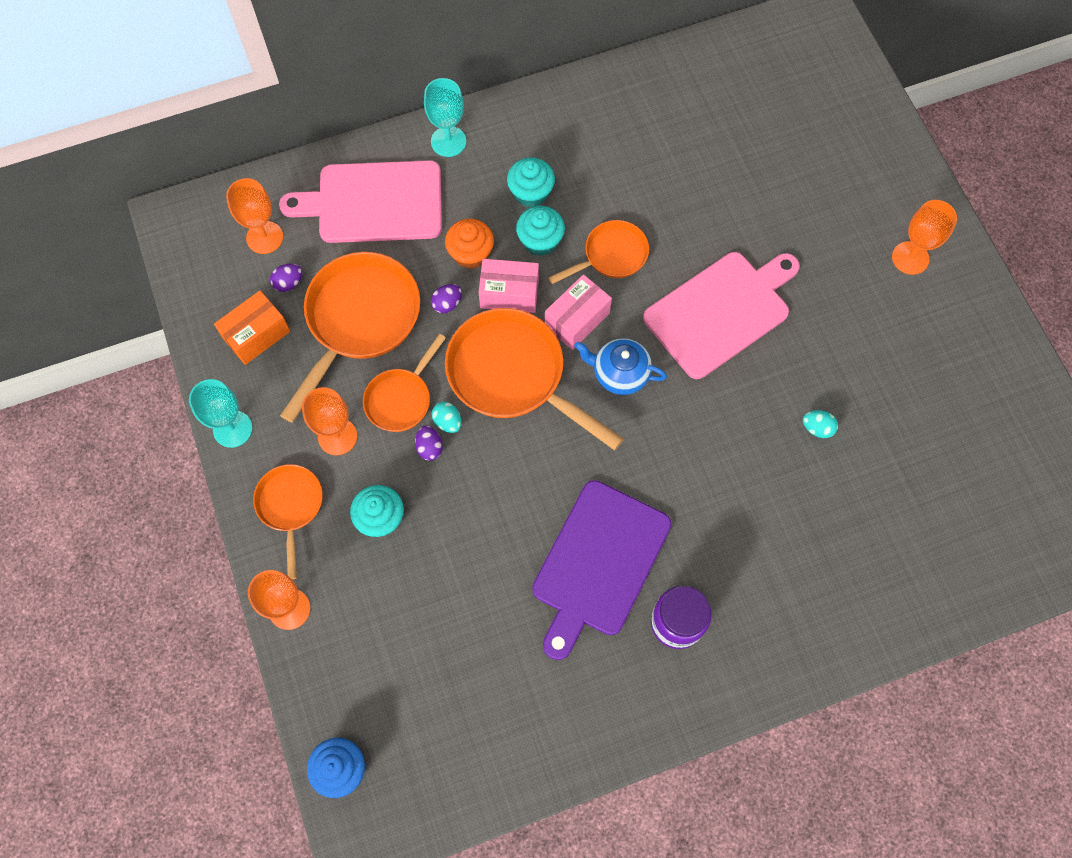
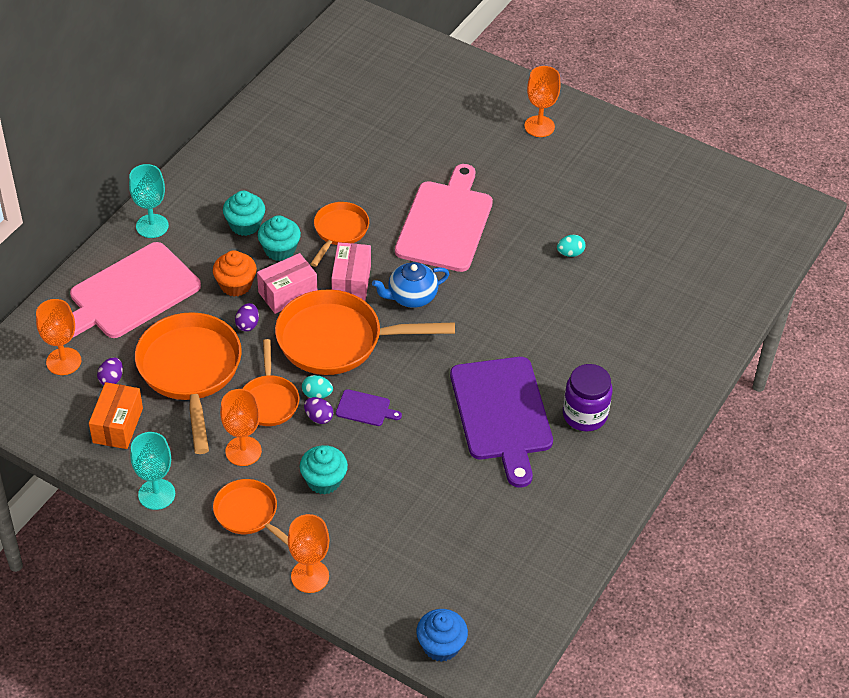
camera: 40 degrees left, 20 degrees down
(478, 467) = (365, 408): none -> purple cutting board

